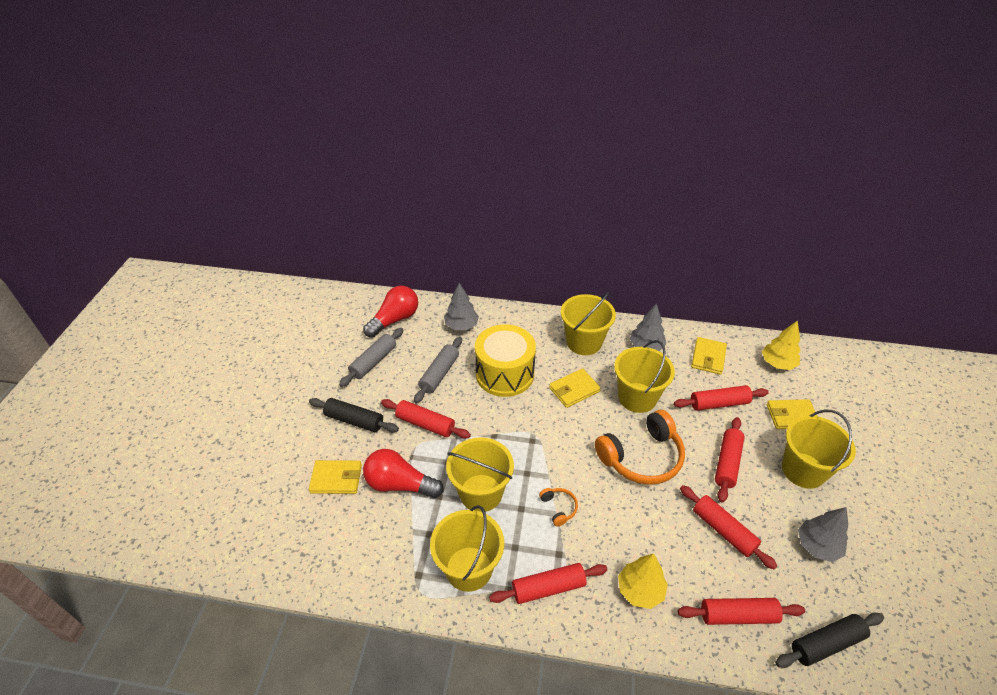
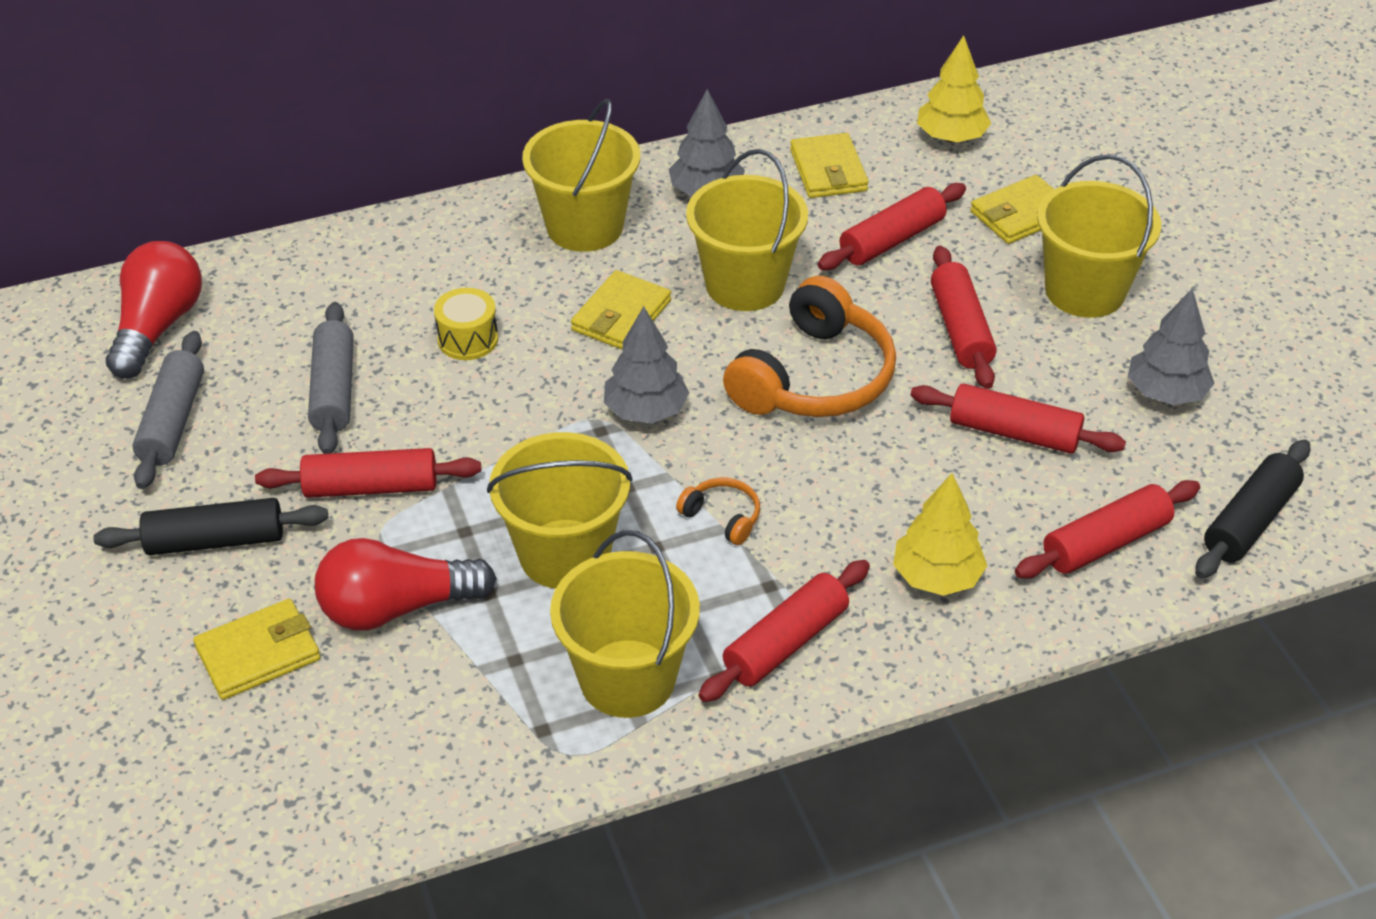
camera: 30 degrees left, 0 degrees up
(461, 325) = (314, 285): grey tree -> grey tree (645, 411)
(505, 374) = (468, 339): yellow drum -> yellow drum, size x0.47

